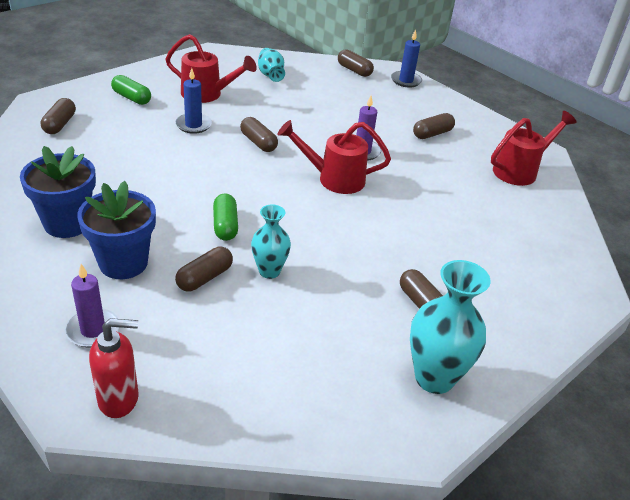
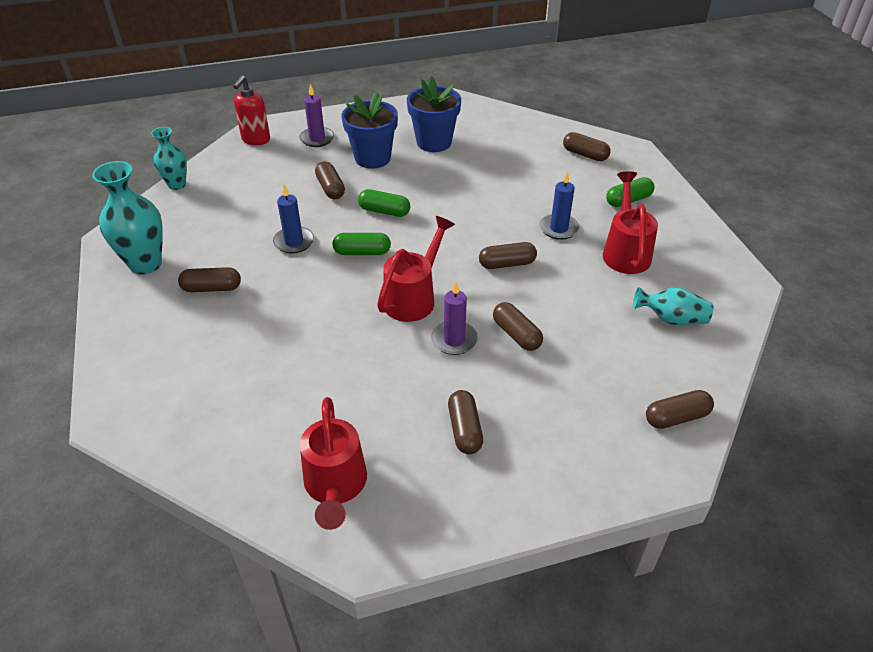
camera: 120 degrees right, 5 degrees up
(207, 94) = (625, 252): red watering can -> red watering can turned 135 degrees clockwise
(269, 271) = (314, 219): turquoise vase -> turquoise vase (177, 184)
(298, 222) = (362, 252): none -> green capsule
(334, 127) = (516, 334): none -> brown capsule
(406, 81) = (631, 473): blue candle -> blue candle (294, 242)

